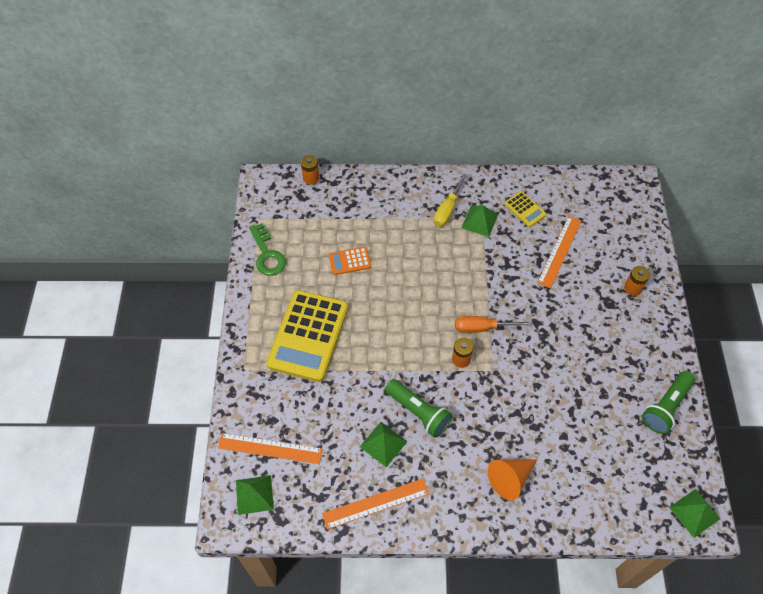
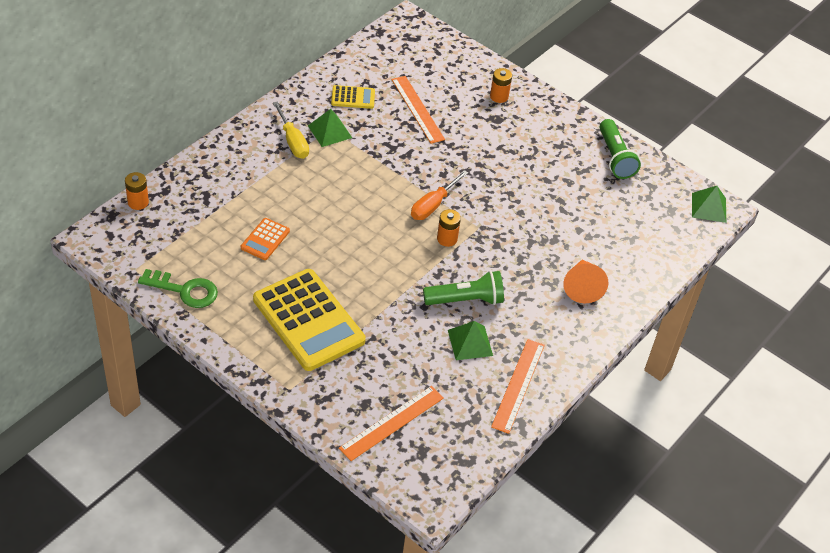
camera: 55 degrees left, 10 degrees down
(254, 494) = (425, 463): green pyramid -> none

